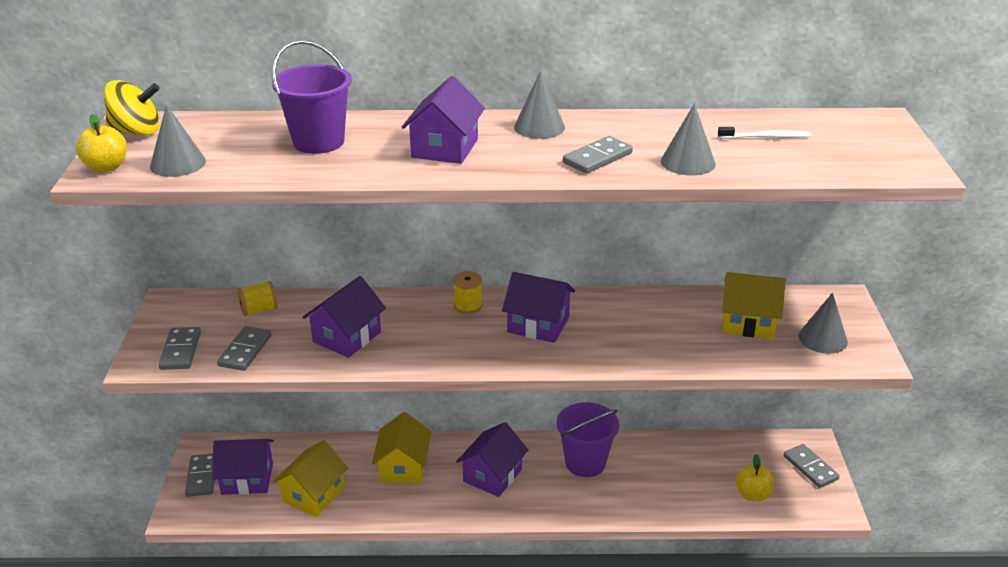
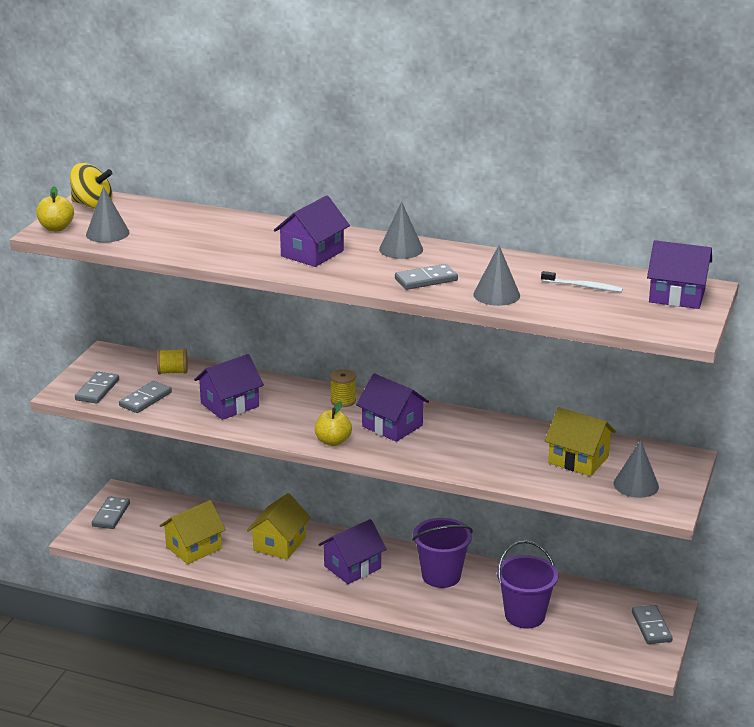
camera: 20 degrees right, 5 degrees down
(247, 479) = (146, 524): purple house -> purple house (677, 296)
(318, 142) = (220, 233): purple bucket -> purple bucket (525, 615)
(752, 494) = (579, 634): yellow apple -> yellow apple (333, 441)

